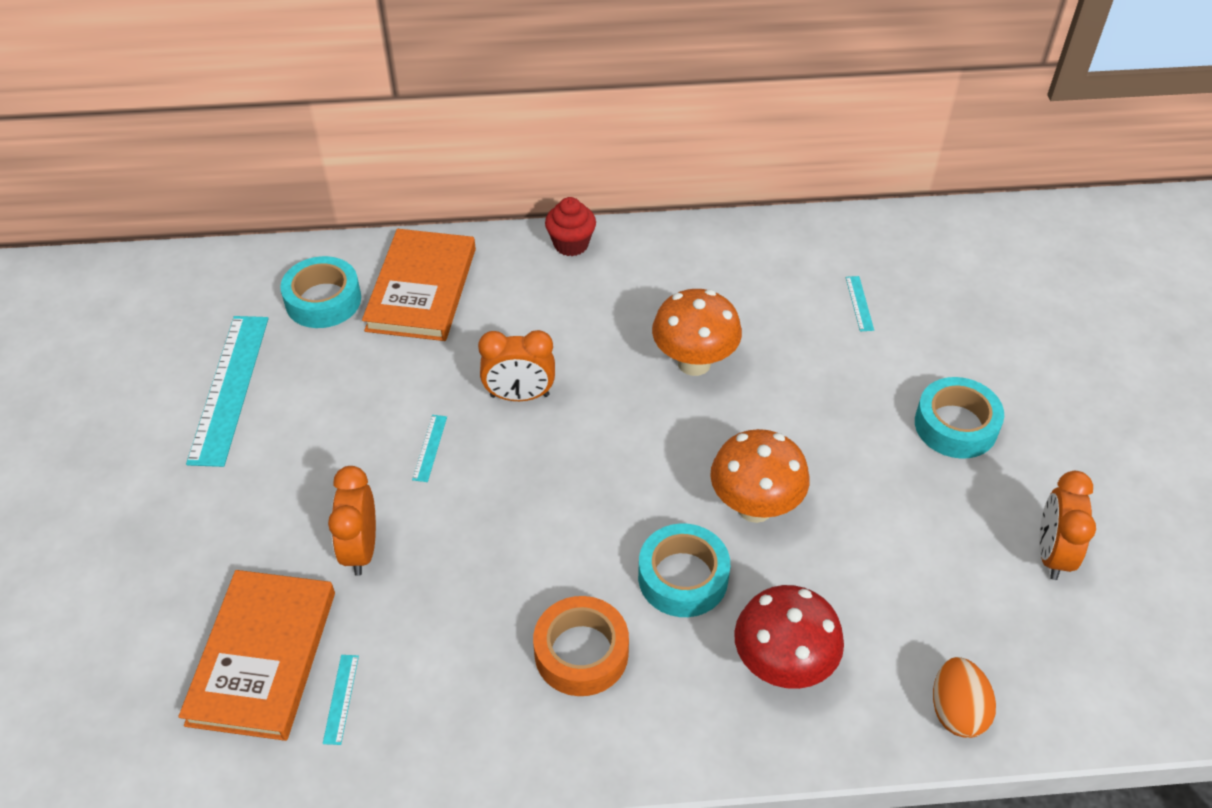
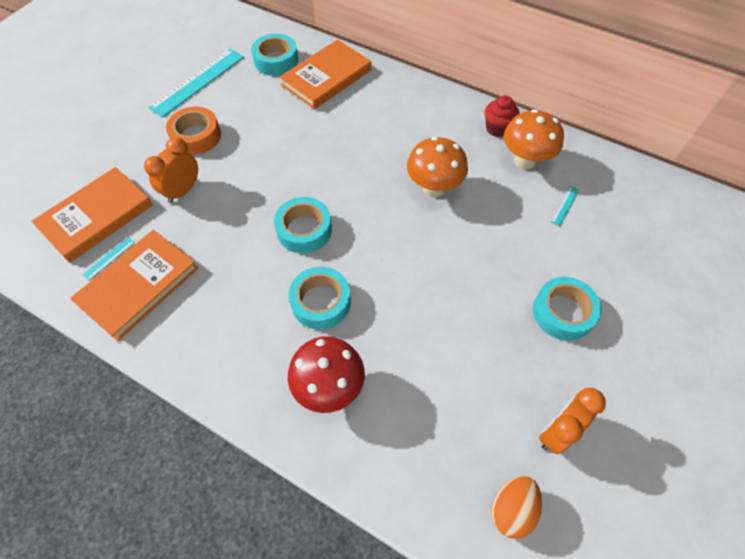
camera: 35 degrees right, 10 degrees up
(423, 706) = (139, 286): none -> orange book
(430, 448) = (258, 159): turquoise ruler -> none
(519, 396) = (325, 156): orange clock -> none
(571, 244) = (423, 91): red cupcake -> red cupcake (497, 128)
(580, 504) = (304, 230): none -> turquoise tape
(581, 653) = (234, 308): orange tape -> orange tape (196, 136)
(754, 507) = (395, 287): orange mushroom -> orange mushroom (524, 161)
(956, 711) = (406, 485): orange egg -> orange egg (511, 509)

